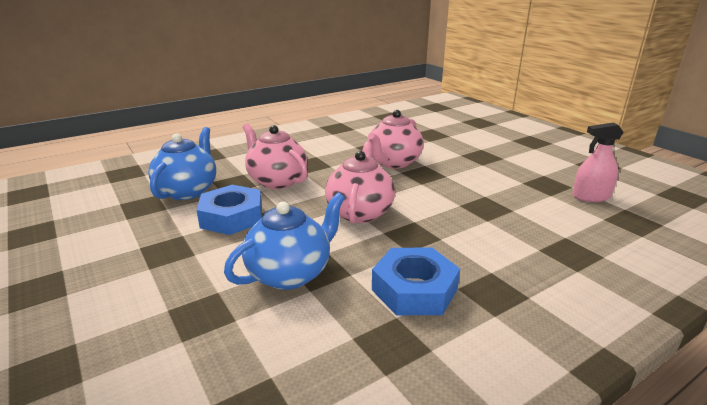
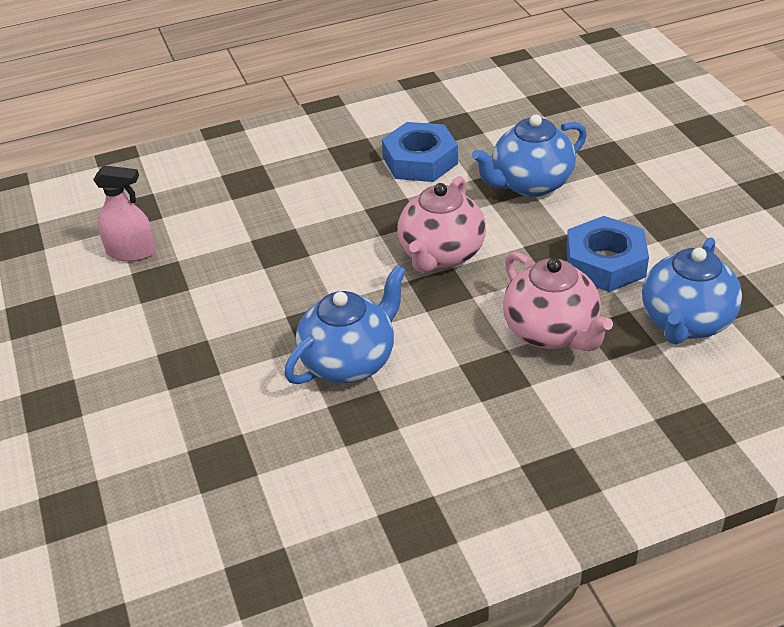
camera: 165 degrees left, 15 degrees up
(393, 163) = (350, 361): pink teapot -> blue teapot

